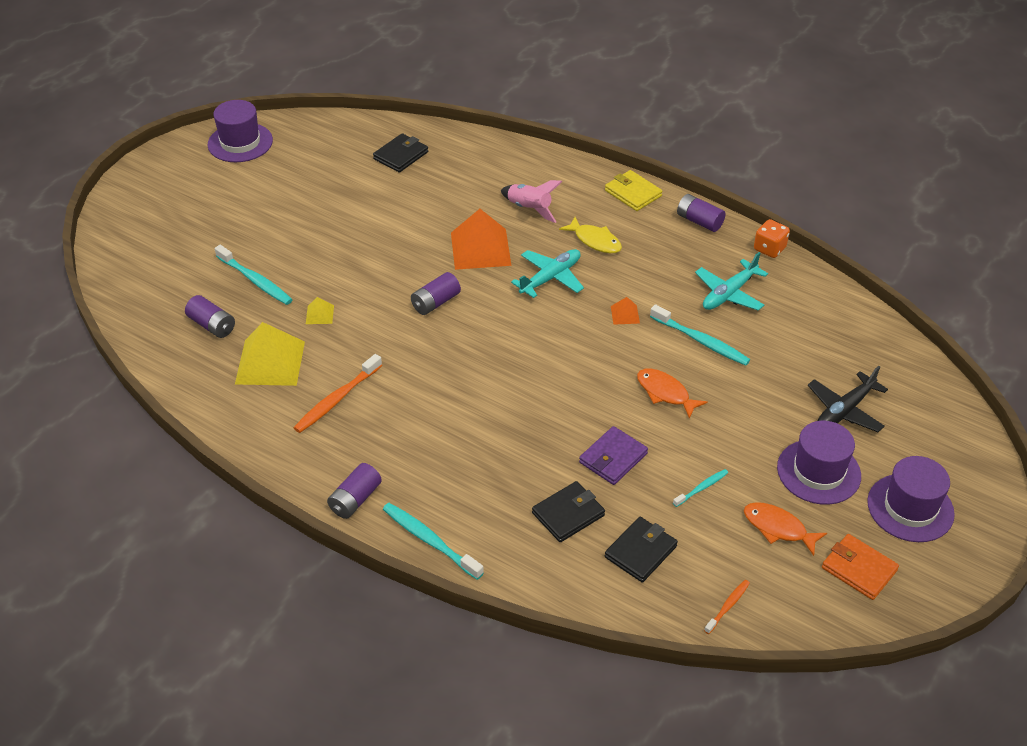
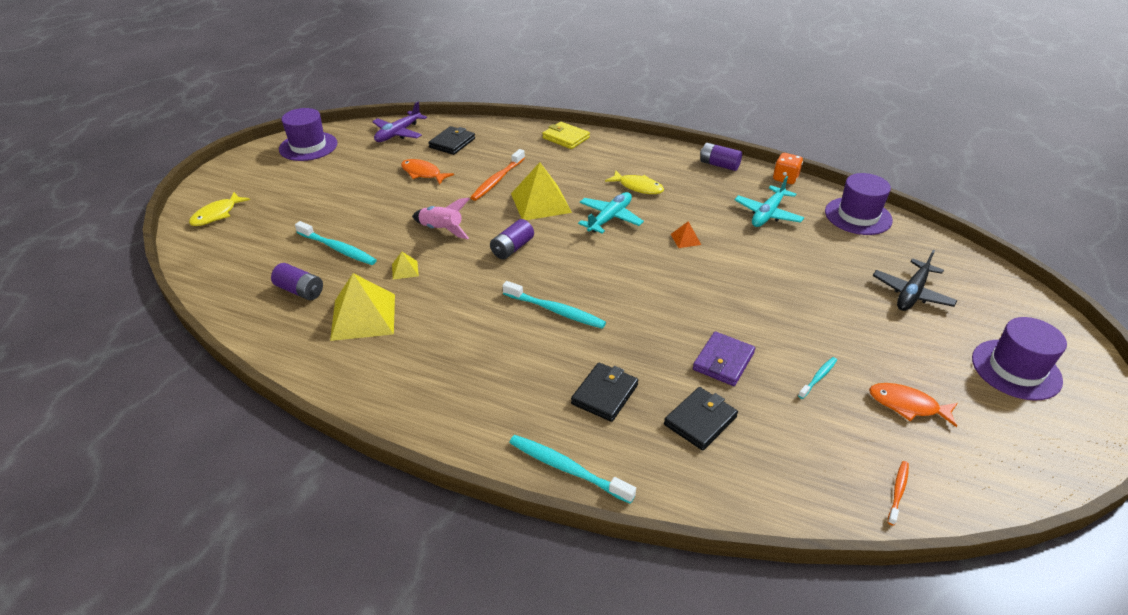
camera: 10 degrees left, 5 degrees down
(136, 223) = (217, 214): none -> yellow fish
(337, 399) = (437, 342): orange toothbrush -> orange toothbrush (497, 180)
(342, 135) = (398, 133): none -> purple plane
(355, 499) = (477, 437): purple battery -> none
(480, 249) = (541, 203): orange pyramid -> yellow pyramid
(529, 209) = (574, 170): pink rocket -> pink rocket (441, 230)
(633, 193) = (656, 151): yellow wallet -> yellow wallet (566, 138)
(641, 552) = (787, 448): black wallet -> black wallet (605, 394)
(665, 393) = (747, 298): orange fish -> orange fish (423, 173)
(701, 341) = (760, 252): turquoise toothbrush -> turquoise toothbrush (555, 311)
(818, 472) = (917, 348): purple hat -> purple hat (858, 216)
(859, 569) = (1003, 434): orange wallet -> none

